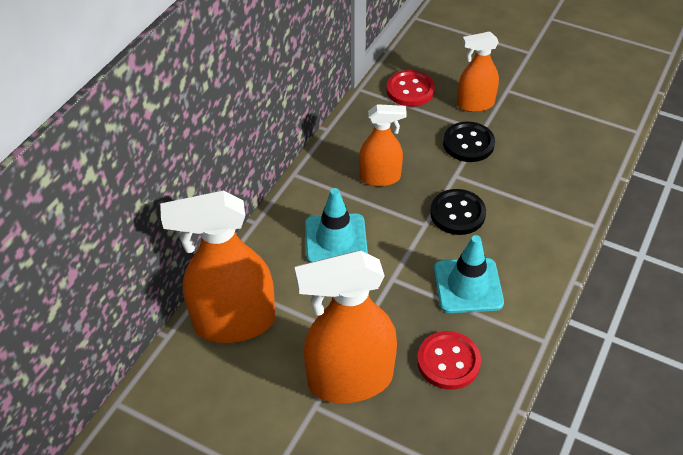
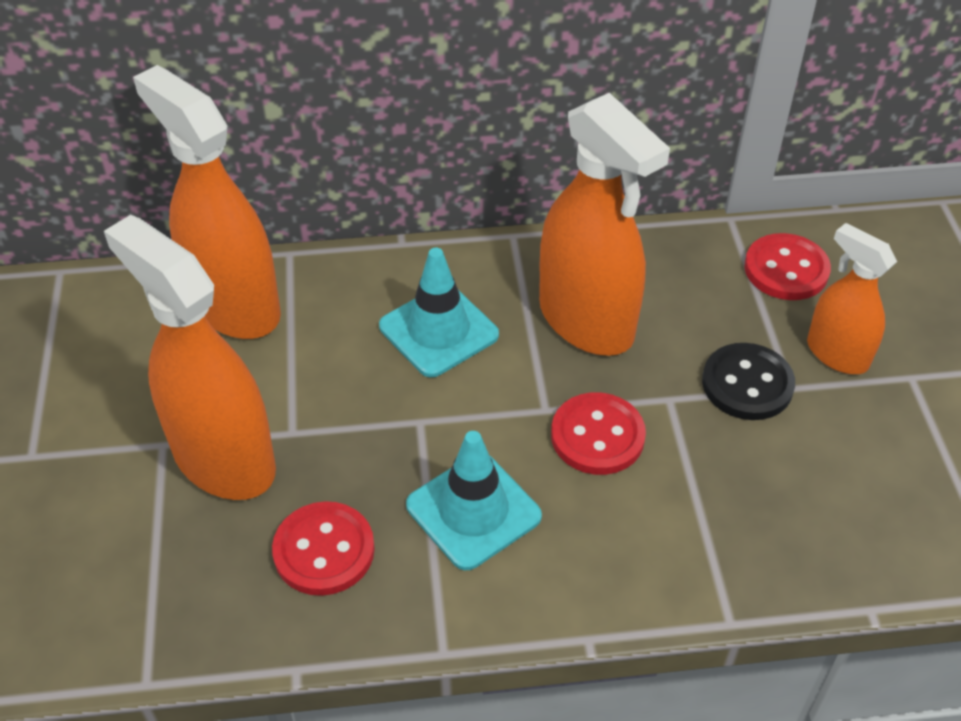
camera: 55 degrees right, 0 degrees up
(380, 177) = (586, 321): orange spray bottle -> orange spray bottle, size x1.74
(457, 213) = (597, 436): black button -> red button

